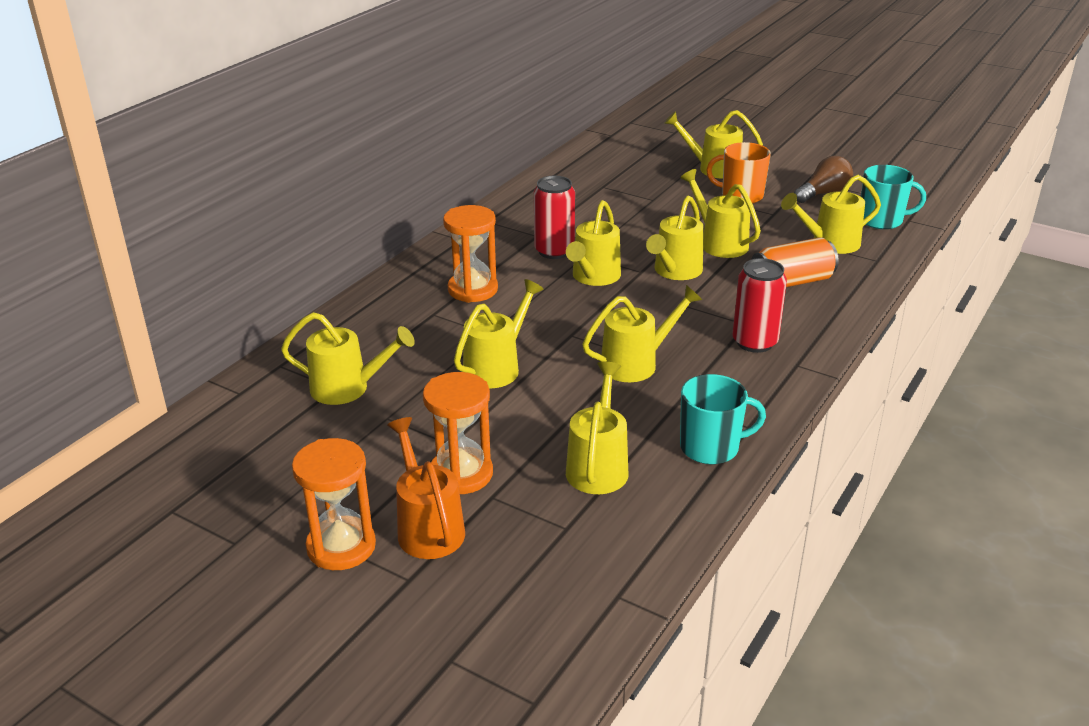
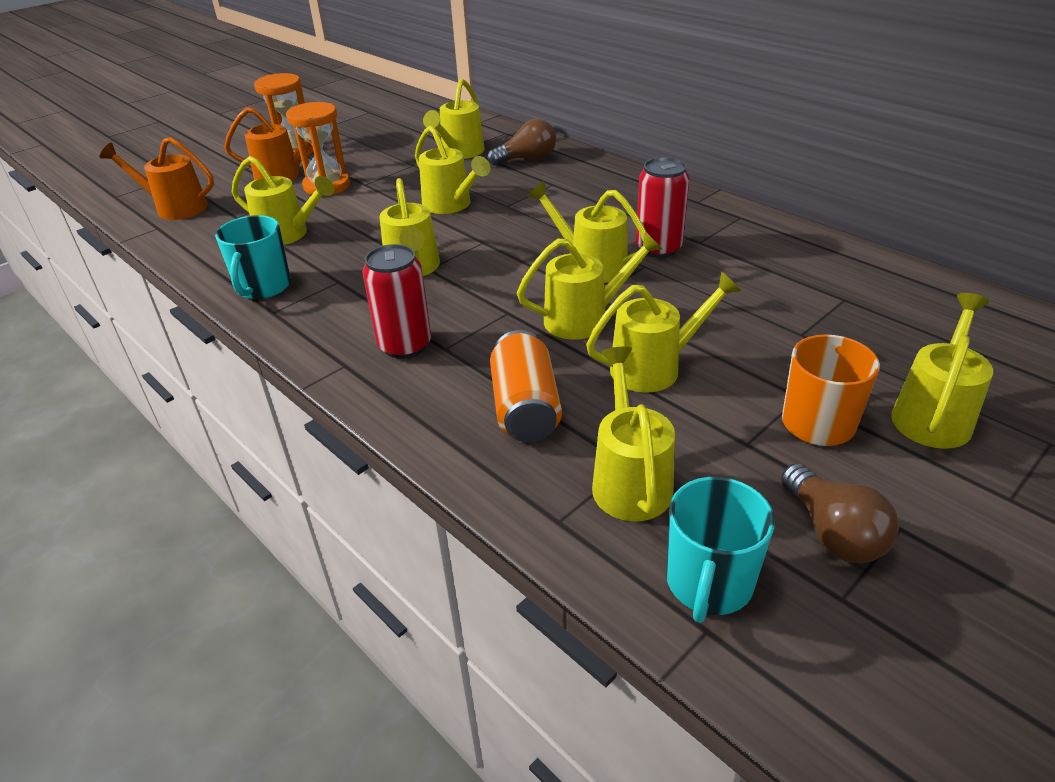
camera: 105 degrees right, 5 degrees up
(366, 337) = (527, 159): none -> brown light bulb
(473, 289) = (589, 202): orange hourglass -> none
(556, 604) = (174, 208): none -> orange watering can
(675, 272) = (585, 319): yellow watering can -> yellow watering can turned 120 degrees clockwise

